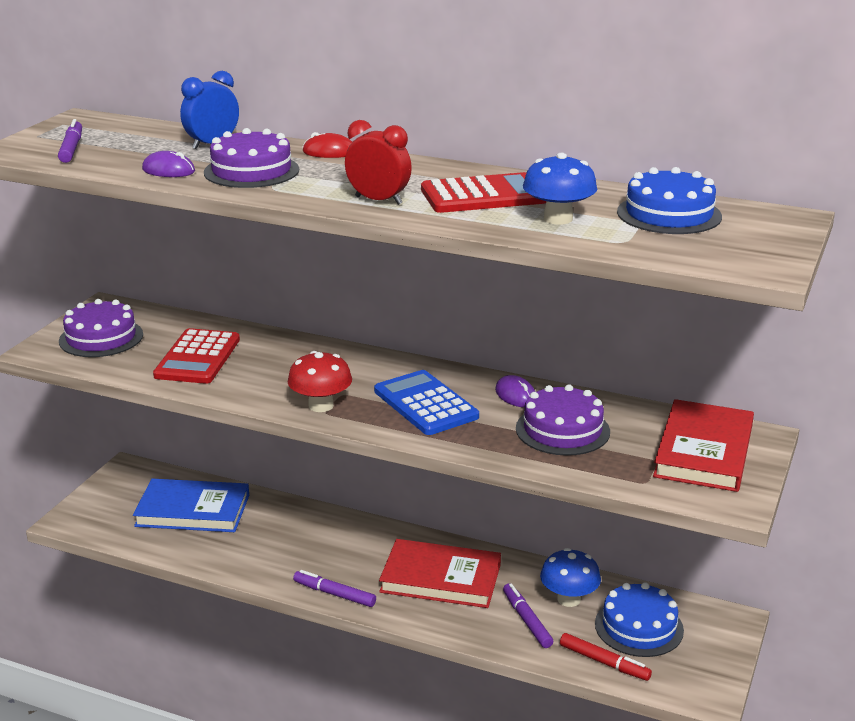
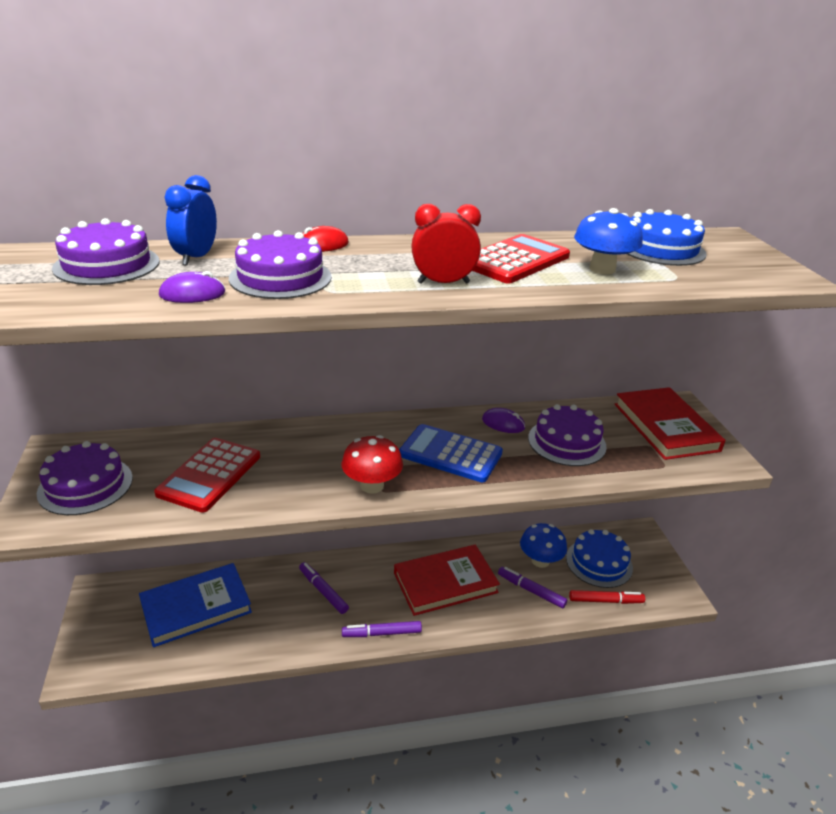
camera: 35 degrees left, 5 degrees up
(71, 148) = (37, 290): purple marker -> purple marker (323, 591)
(140, 138) = (107, 265): none -> purple cake
(198, 358) = (210, 475): red calculator -> red calculator turned 45 degrees clockwise

